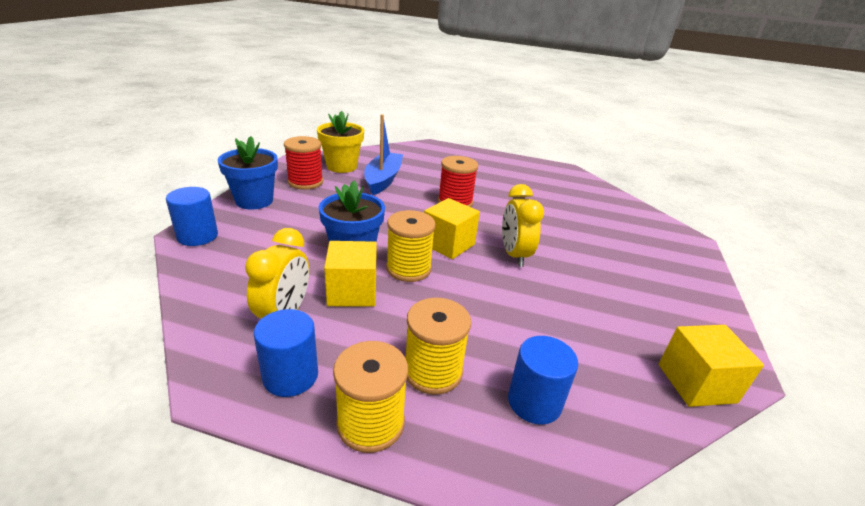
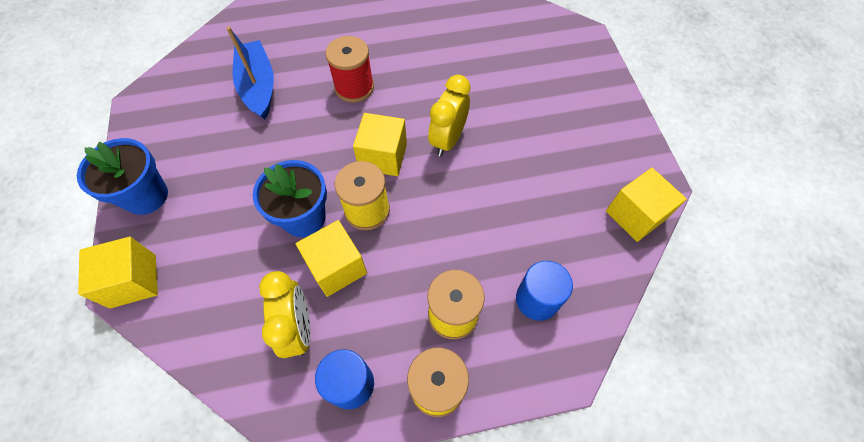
camera: 25 degrees left, 30 degrees up
(197, 236) = (133, 281): blue cylinder -> yellow cube
(305, 182) = (177, 135): red spool -> none
(342, 166) = (197, 86): yellow flower pot -> none
(514, 255) = (448, 140): yellow clock -> yellow clock turned 60 degrees clockwise

